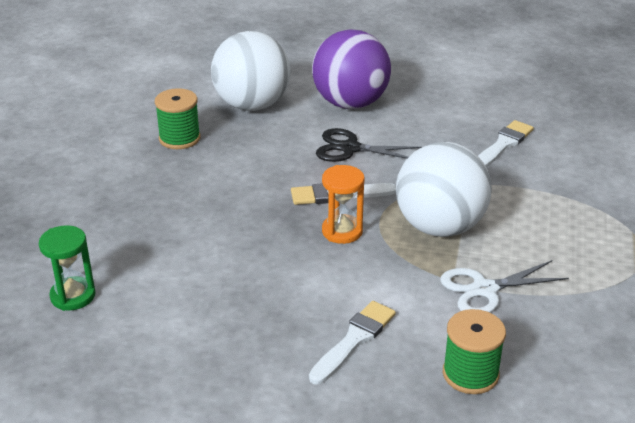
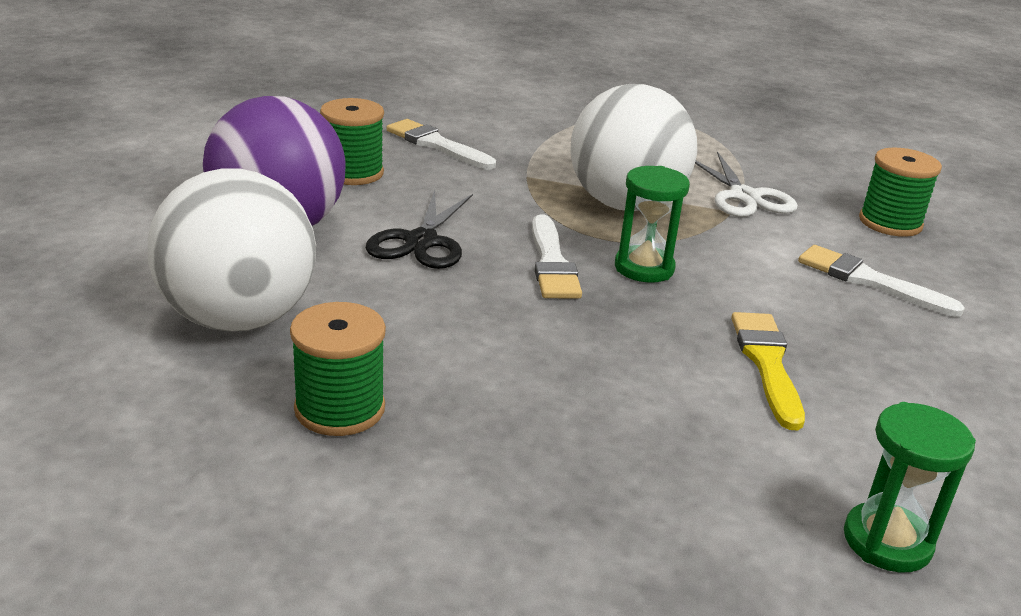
camera: 90 degrees left, 5 degrees down
(232, 273) = (767, 363): none -> yellow brush
(342, 231) = (644, 268): orange hourglass -> green hourglass
(437, 118) = (353, 173): none -> green spool

